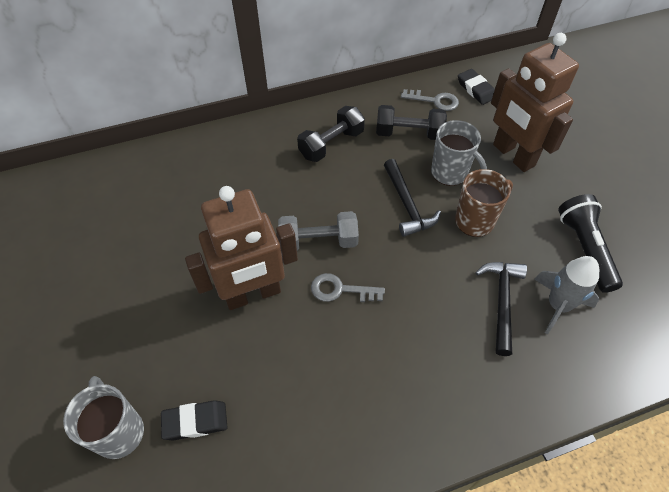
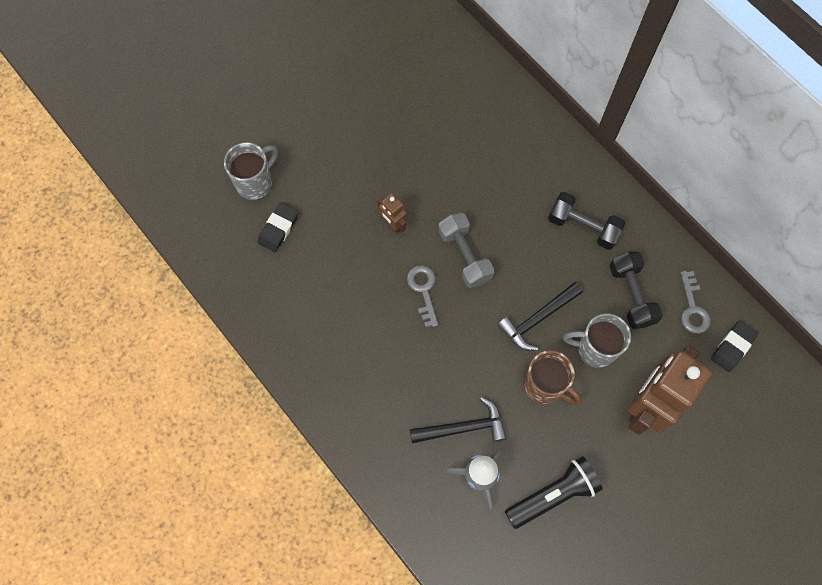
camera: 70 degrees right, 15 degrees up
(195, 421) = (278, 229): black eraser -> black eraser turned 60 degrees clockwise
(253, 294) = (393, 224): brown robot -> brown robot, size x0.44
(450, 173) = (595, 349): grey mug -> grey mug turned 75 degrees clockwise

